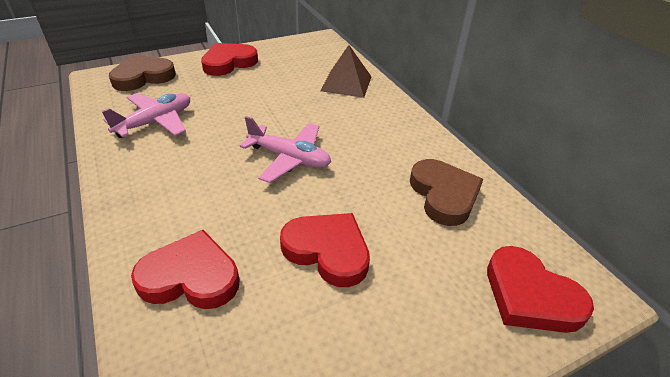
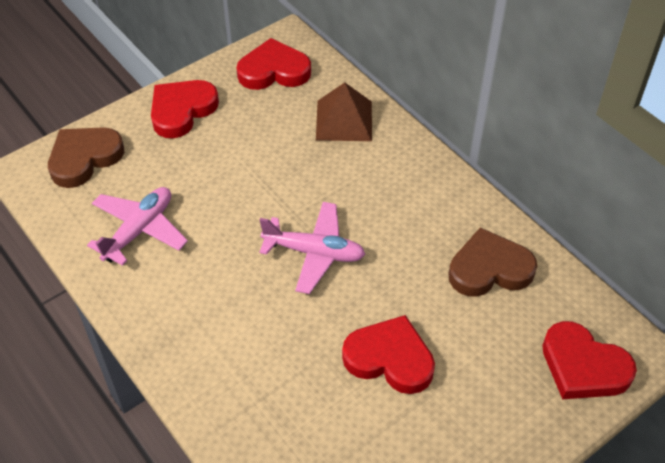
camera: 10 degrees left, 10 degrees up
(190, 277) = (271, 412): red heart -> red heart (274, 71)
(444, 195) = (489, 269): brown heart -> brown heart turned 75 degrees counterclockwise

